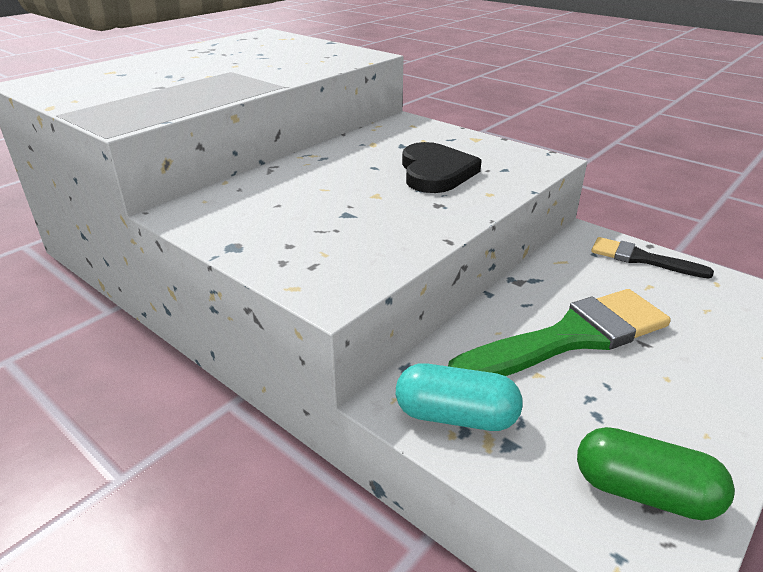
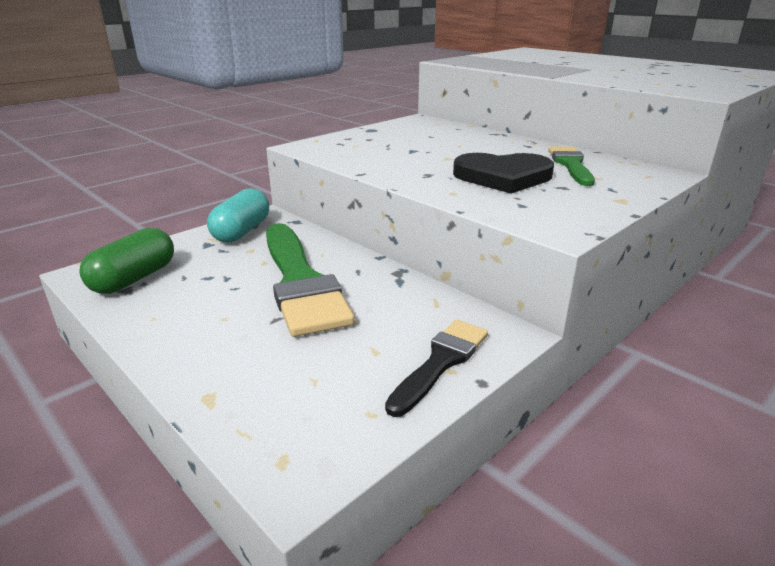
camera: 95 degrees right, 5 degrees down
(390, 146) = (571, 165): none -> green brush

